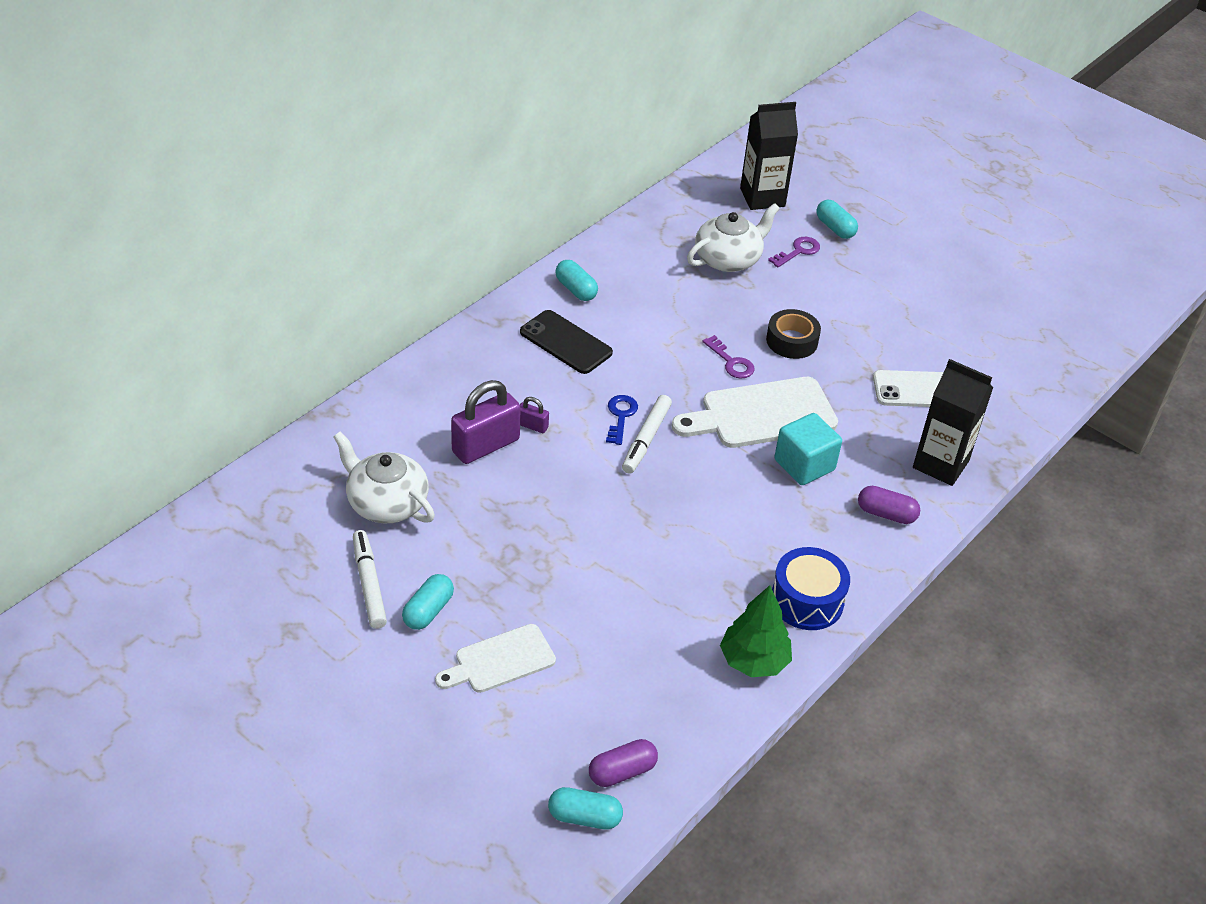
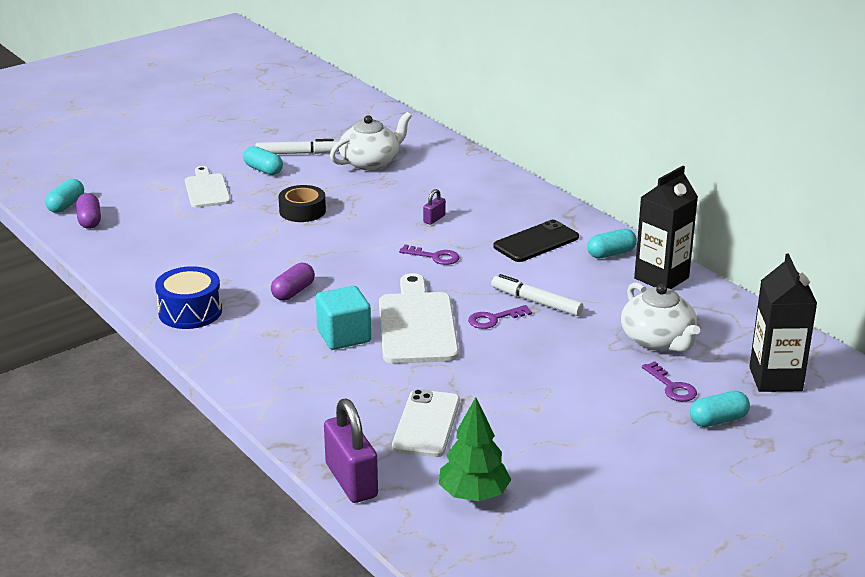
camera: 105 degrees right, 15 degrees down
(485, 446) = (417, 199): purple padlock -> purple padlock (351, 480)
(620, 416) = (434, 257): blue key -> purple key
(646, 439) = (403, 265): white marker -> white marker (536, 302)
(754, 661) = (146, 280): green tree -> green tree (474, 495)
(792, 341) = (519, 358): black tape -> black tape (302, 211)
(886, 514) = (265, 369): purple capsule -> purple capsule (293, 292)
(940, 464) = (315, 414): black carton -> black carton (661, 278)

